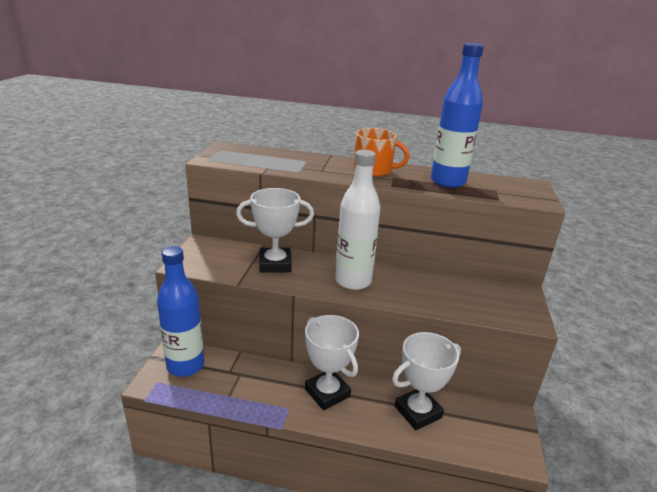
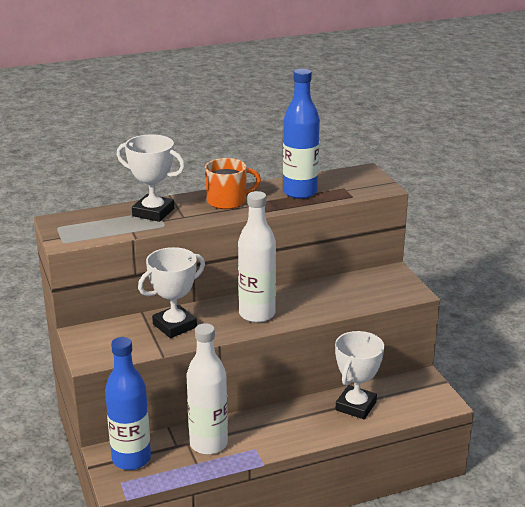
camera: 30 degrees left, 0 degrees up
(255, 383) = (208, 444): none -> white bottle
(327, 393) = (275, 424): white trophy -> white trophy (153, 212)

